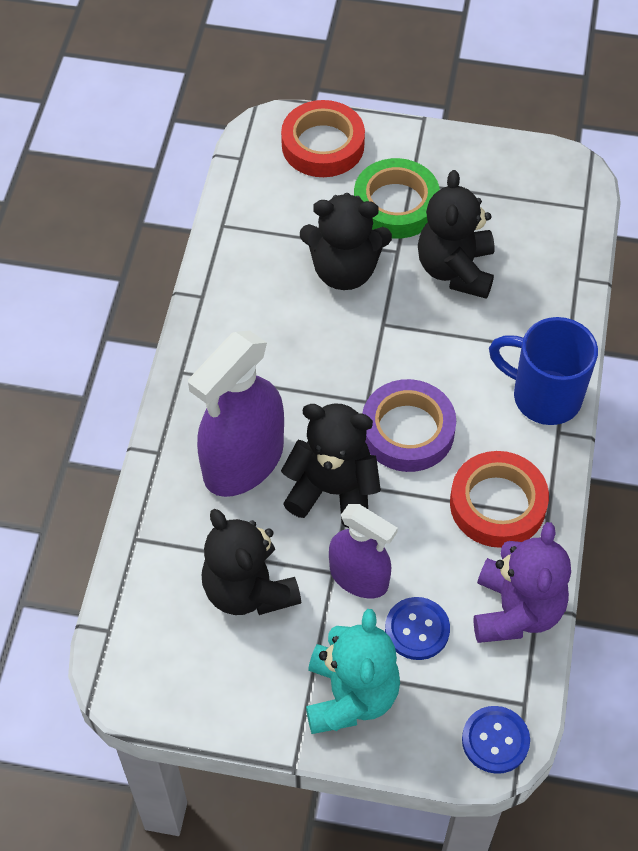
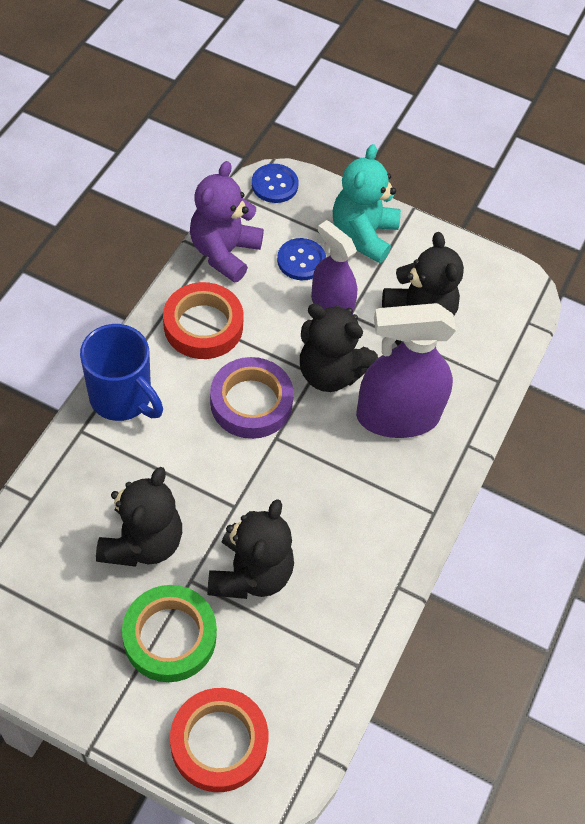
camera: 170 degrees left, 0 degrees up
(243, 462) = (397, 416): purple spray bottle -> purple spray bottle turned 150 degrees counterclockwise
(344, 270) = (250, 574): black teddy bear -> black teddy bear turned 90 degrees clockwise

